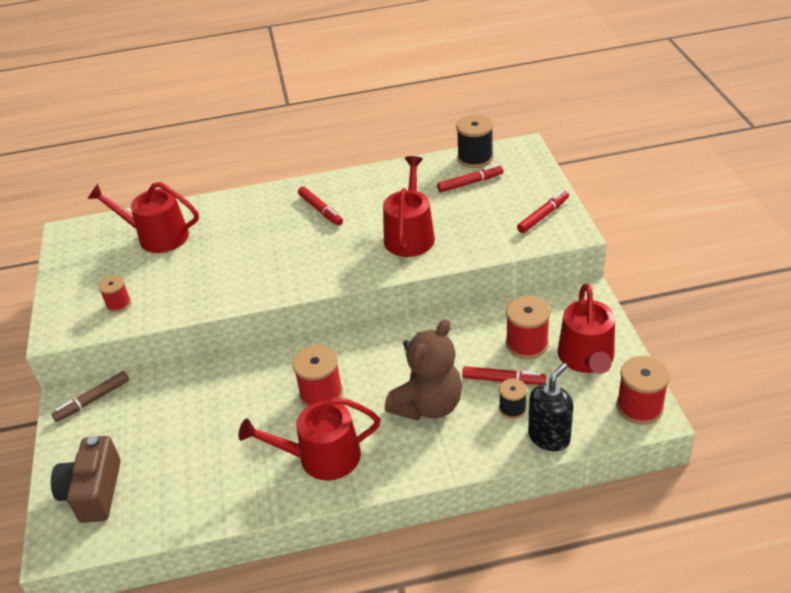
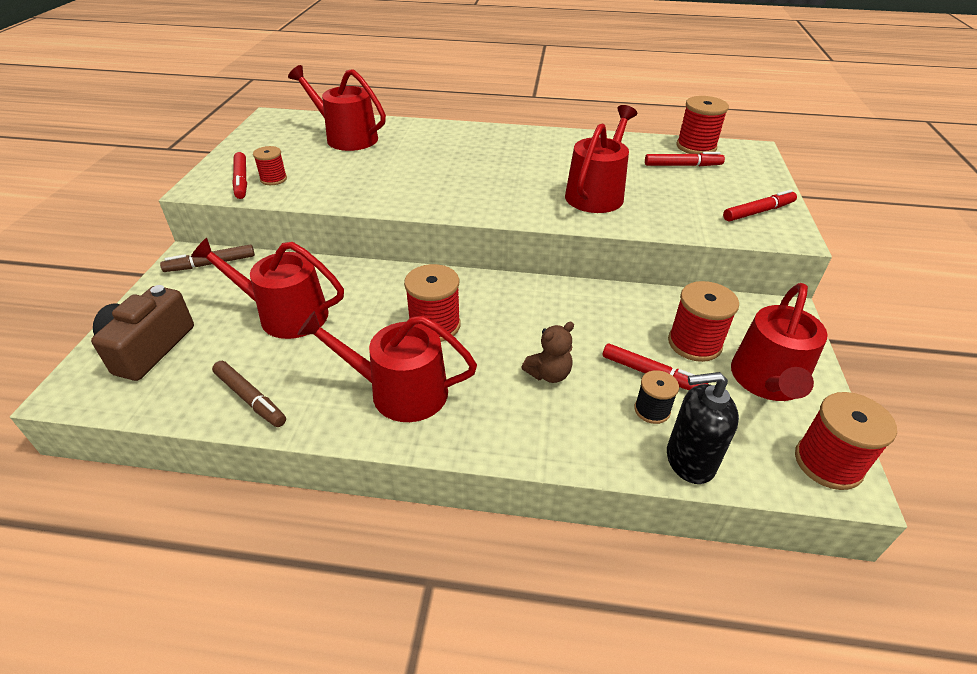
camera: 15 degrees right, 0 degrees up
(192, 425) = (285, 315): none -> red watering can
(208, 502) = (250, 398): none -> brown marker
(320, 210) = (514, 152): red marker -> red marker (241, 180)
(428, 405) = (549, 374): brown teddy bear -> brown teddy bear, size x0.51
(475, 158) = (696, 147): black spool -> red spool
(549, 437) = (689, 461): black soap dispenser -> black soap dispenser turned 150 degrees counterclockwise

